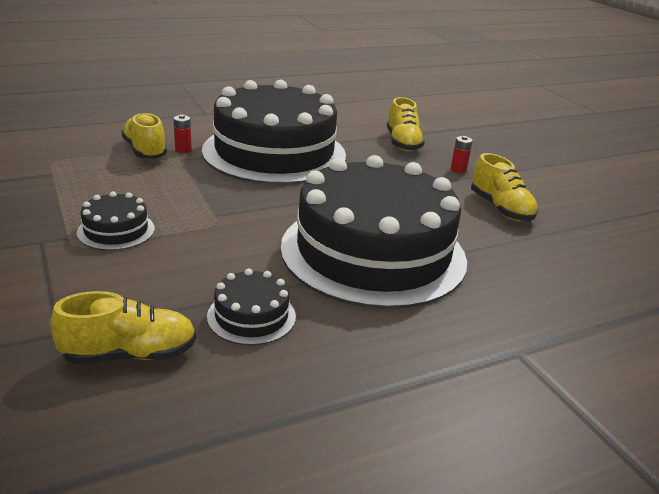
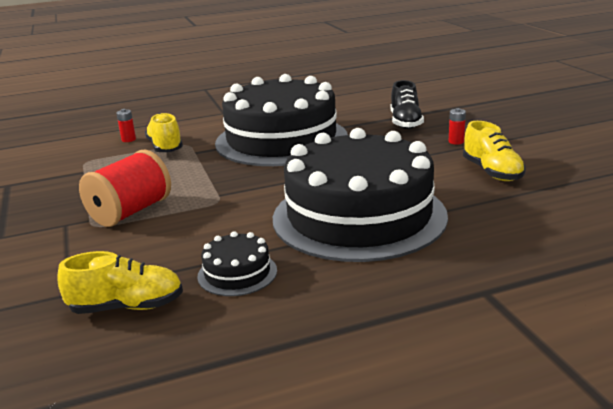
camera: 10 degrees right, 5 degrees down
(116, 230) = (130, 212): black cake -> red spool
(183, 150) = (199, 144): red battery -> red battery (128, 139)
(402, 143) = (405, 122): yellow shoe -> black shoe

